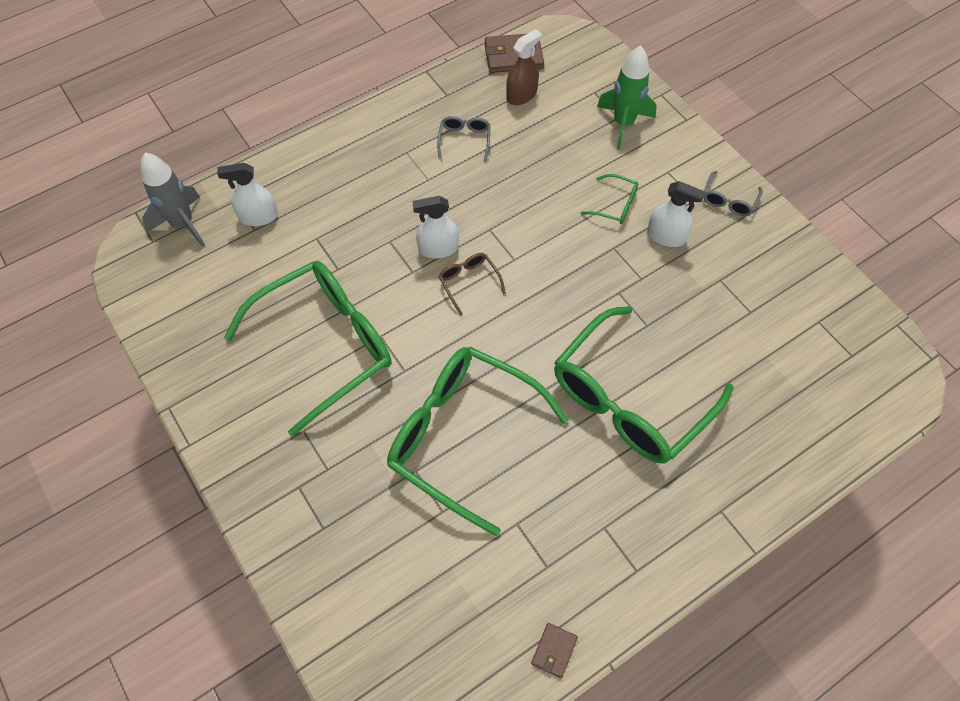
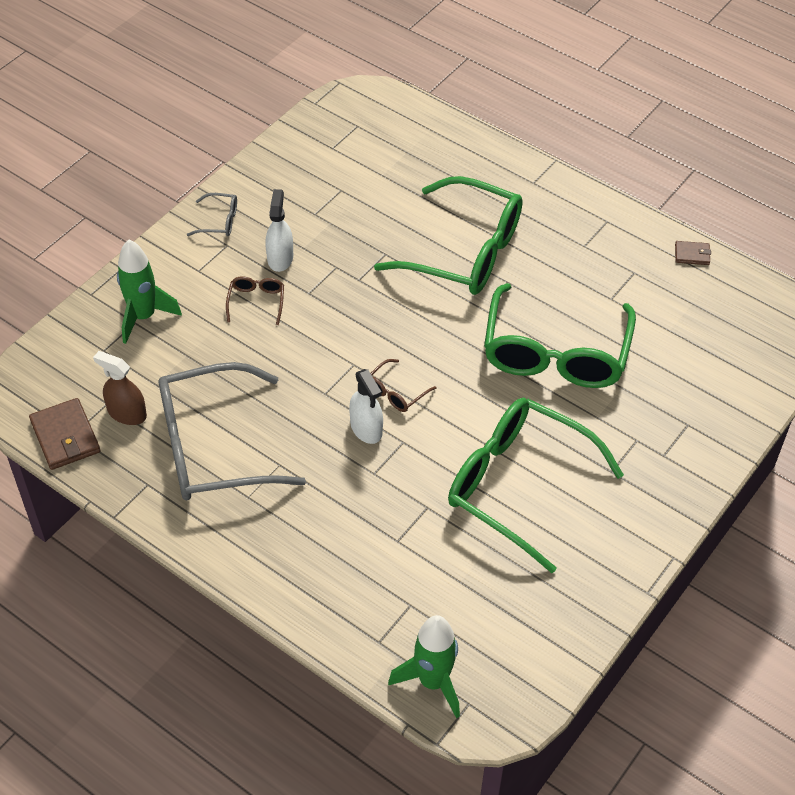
camera: 110 degrees left, 10 degrees down
(183, 224) = (433, 682): grey rocket -> green rocket
(258, 216) = (392, 608): white spray bottle -> none
(464, 140) = (212, 447): grey glasses -> grey glasses, size x2.49
(615, 205) = (256, 302): green glasses -> brown glasses

